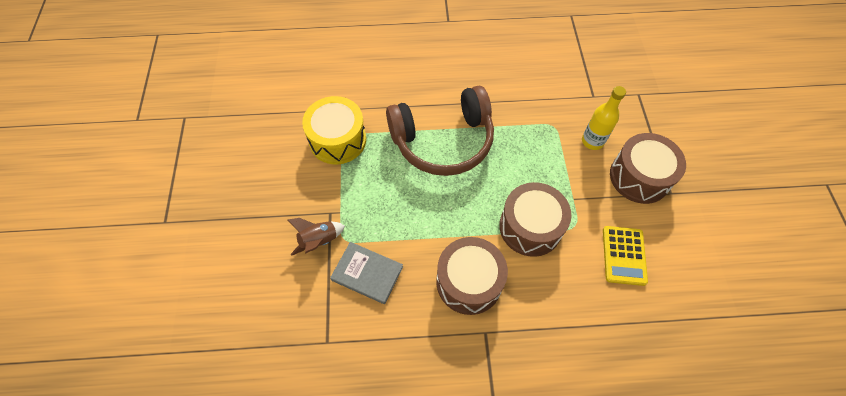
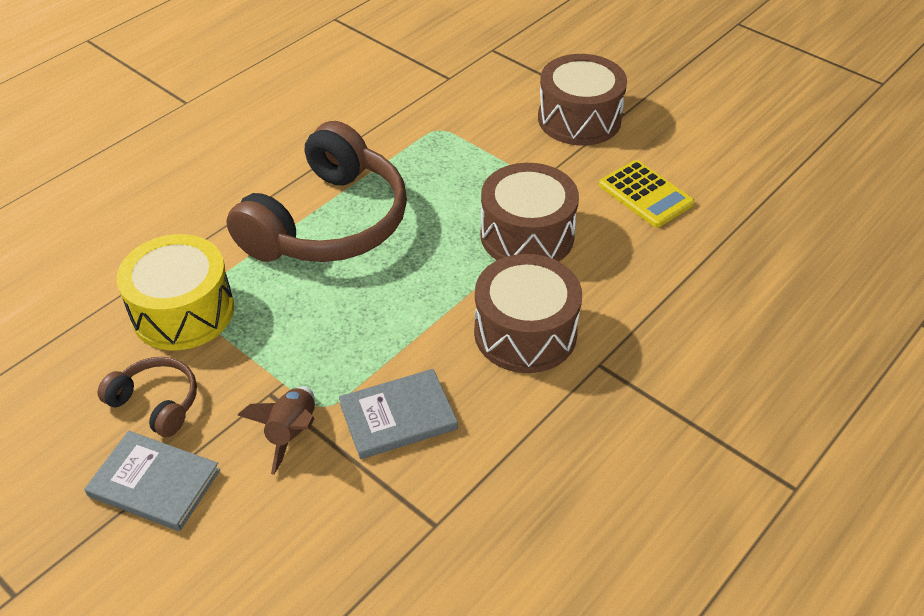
camera: 45 degrees left, 15 degrees down
(250, 217) = (154, 483): none -> grey book
(286, 178) = (157, 402): none -> brown headphones
(592, 141) = (496, 118): yellow bottle -> none

